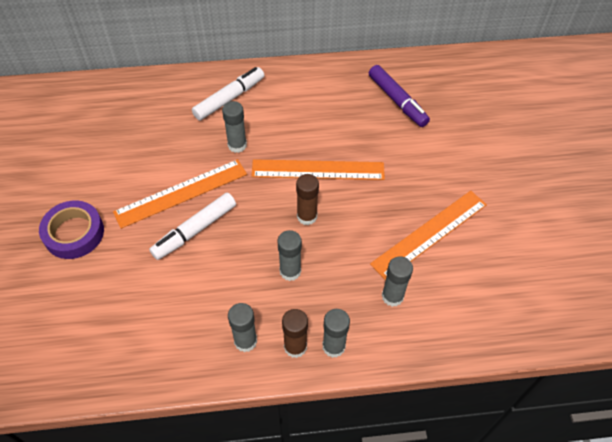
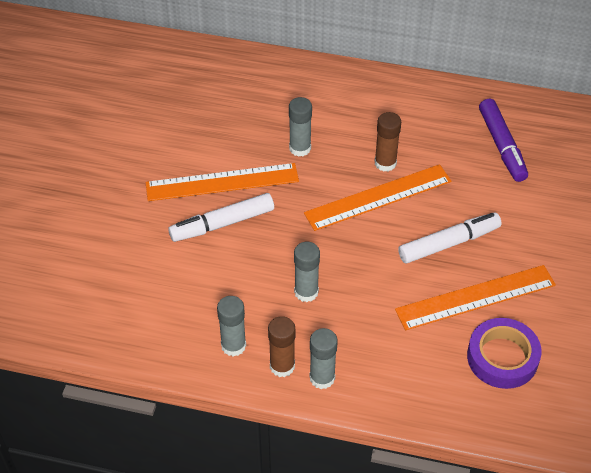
camera: 20 degrees right, 5 degrees down
(74, 233) = (100, 193): purple tape -> purple tape (502, 357)
(229, 98) = (311, 96): white marker -> white marker (449, 243)
(307, 216) = (346, 242): brown glue stick -> brown glue stick (385, 163)
(318, 170) = (378, 197): orange ruler -> orange ruler turned 45 degrees counterclockwise
(392, 296) = (405, 348): grey glue stick -> none

